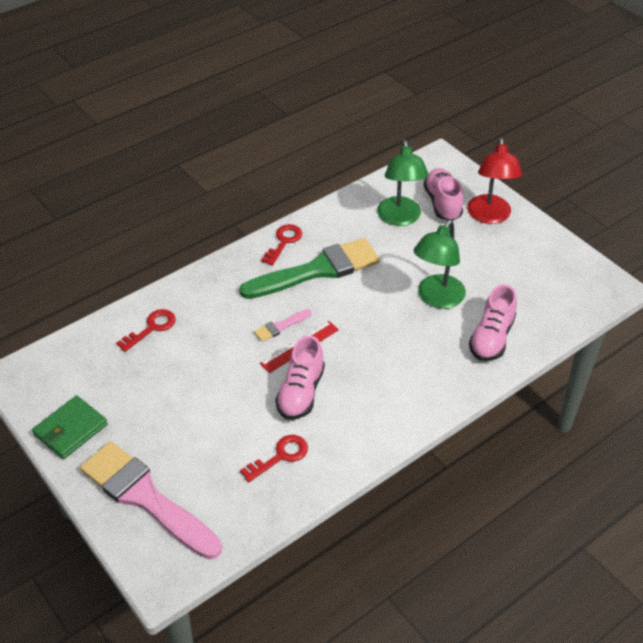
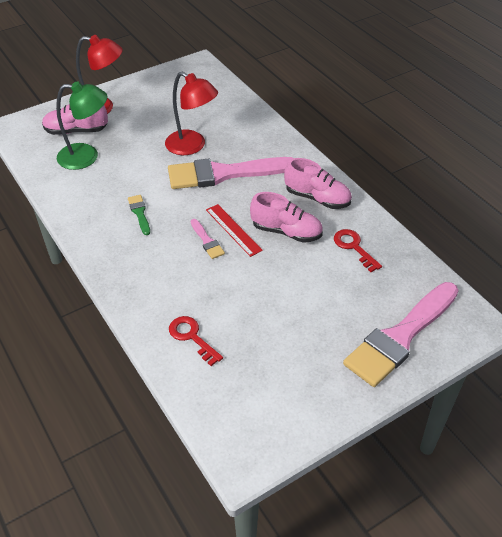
camera: 85 degrees left, 0 degrees up
(70, 430) = (322, 401): green wallet -> none
(283, 242) = (93, 234): red key -> none
(317, 270) = (139, 213): green brush -> green brush, size x0.42
(392, 331) = (224, 174): none -> pink brush
(436, 298) = (192, 146): green lamp -> red lamp
(491, 338) = (240, 124): pink shoe -> pink shoe (317, 198)

